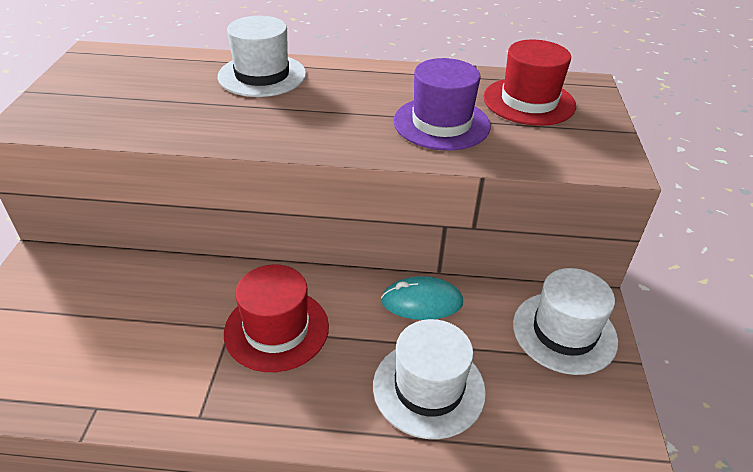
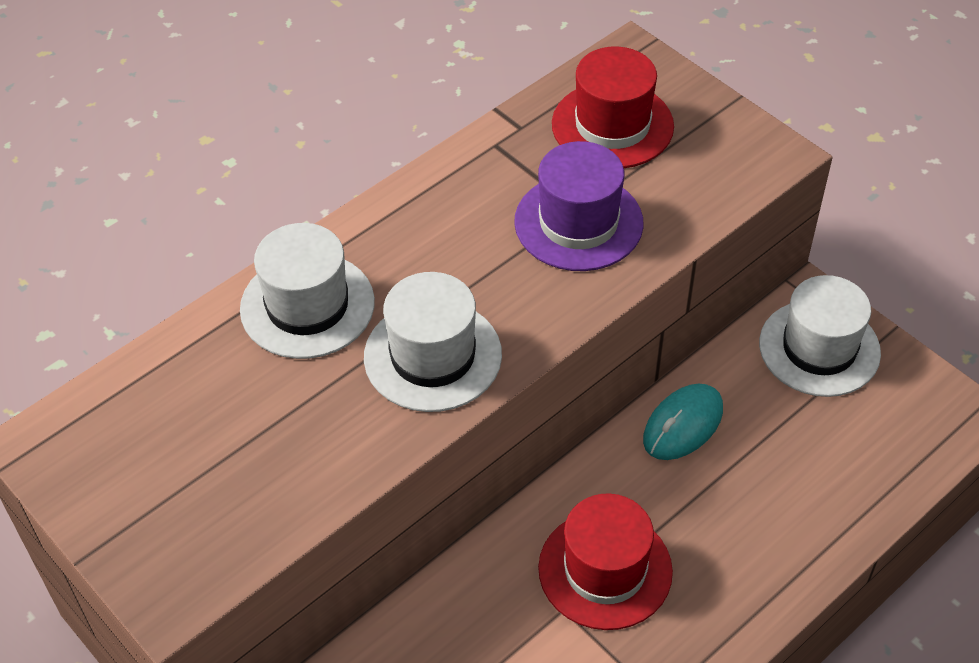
camera: 45 degrees left, 10 degrees up
(429, 388) = (787, 498): white hat -> white hat (433, 356)

